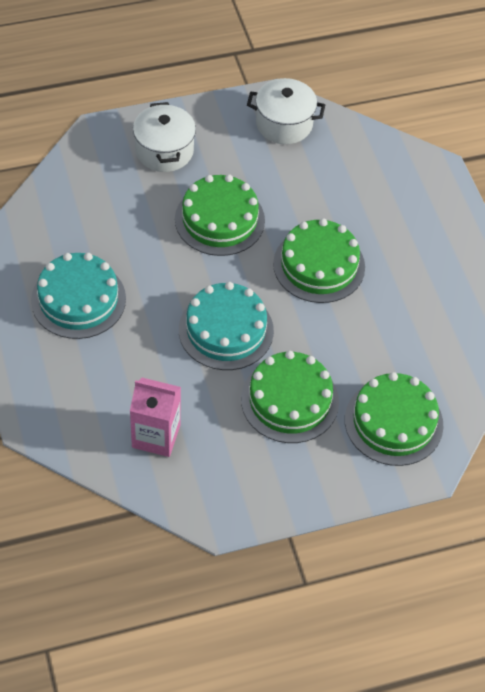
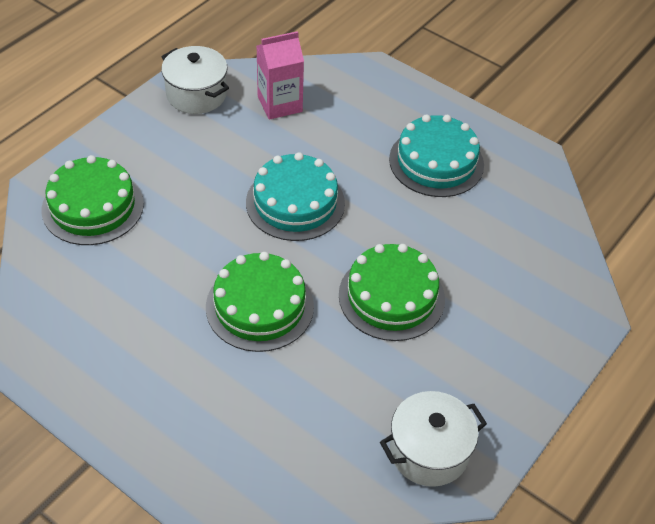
camera: 145 degrees right, 5 degrees down
(164, 151) = (513, 336): white pot -> white pot (196, 94)
(289, 400) = (195, 178): green cake -> none

